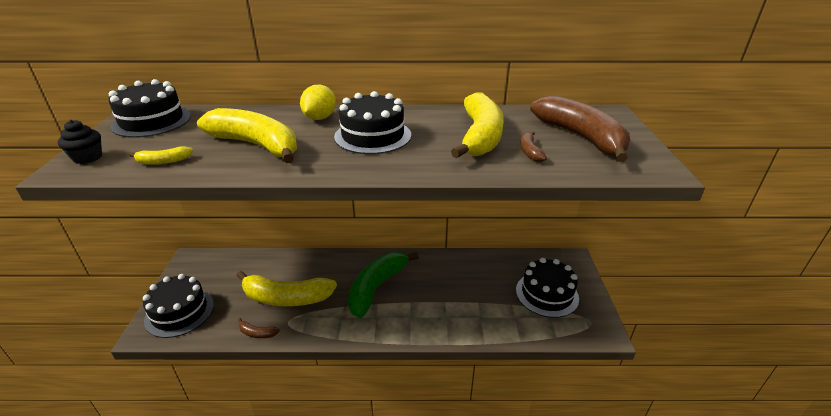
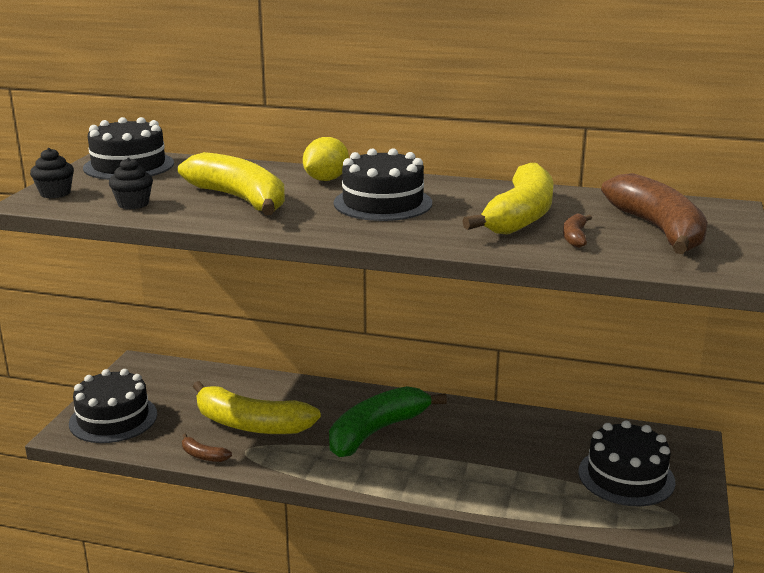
camera: 15 degrees right, 10 degrees down
(163, 161) = (133, 204): yellow banana -> black cupcake

